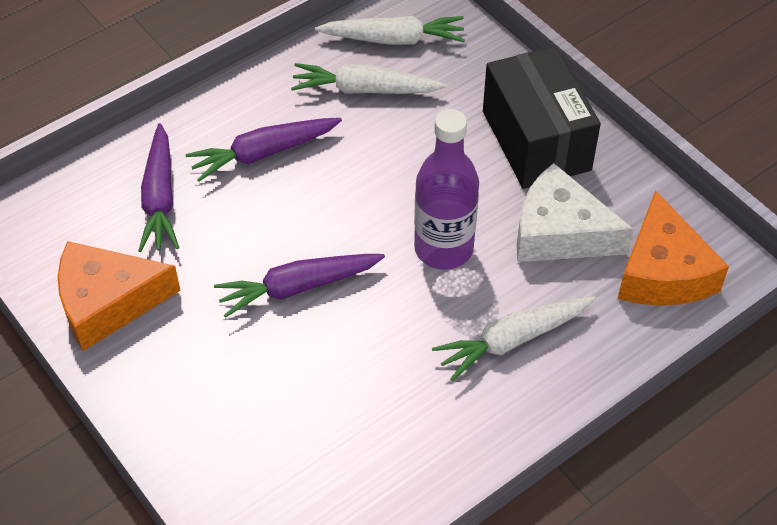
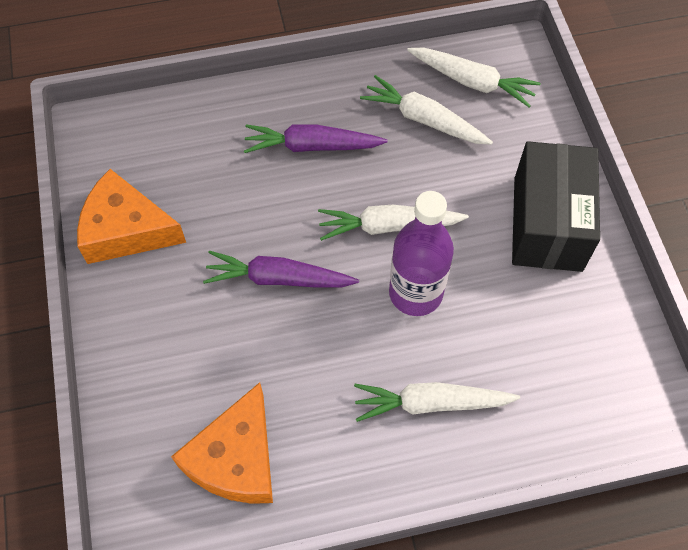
camera: 25 degrees right, 10 degrees up
(160, 198) = (211, 154): purple carrot -> none
(383, 199) = (389, 226): none -> white carrot
(559, 233) = (523, 319): white cheese -> none
(663, 272) = (597, 396): orange cheese -> orange cheese (236, 459)

